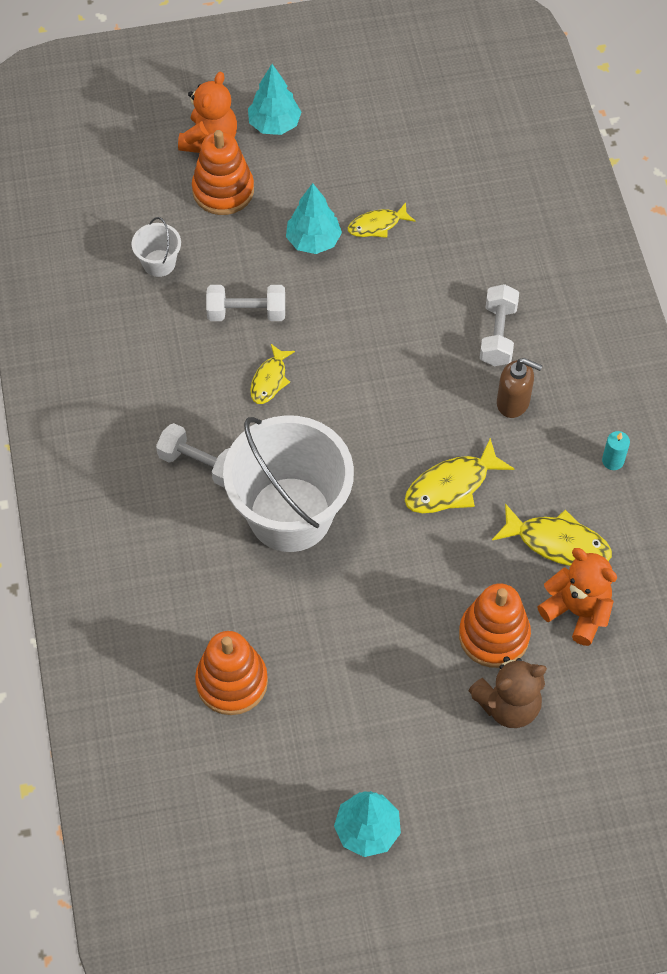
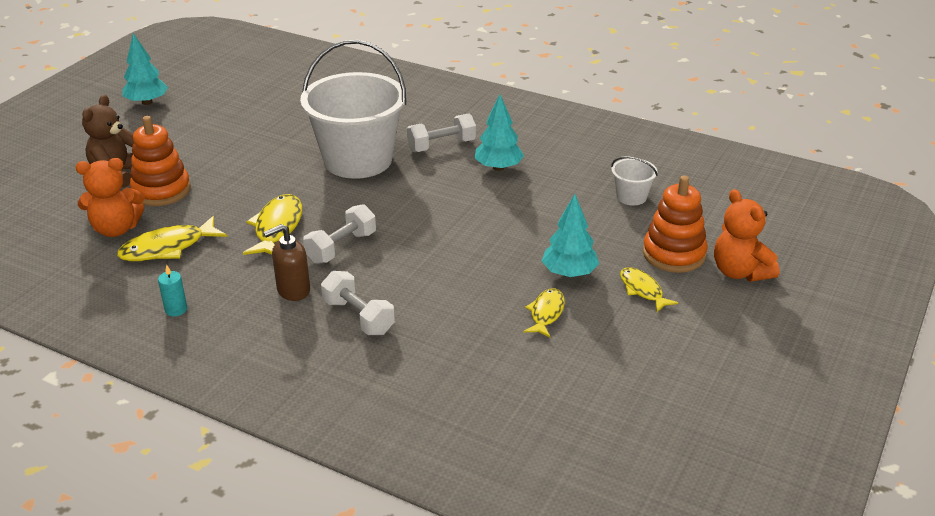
camera: 130 degrees right, 25 degrees down
(232, 682) = (290, 100): orange stacking toy -> none
(246, 313) = (538, 213): white dumbbell -> white dumbbell (341, 247)
(270, 380) = (468, 197): yellow fish -> yellow fish (642, 290)
(274, 124) = (725, 314): turquoise tree -> turquoise tree (498, 167)

